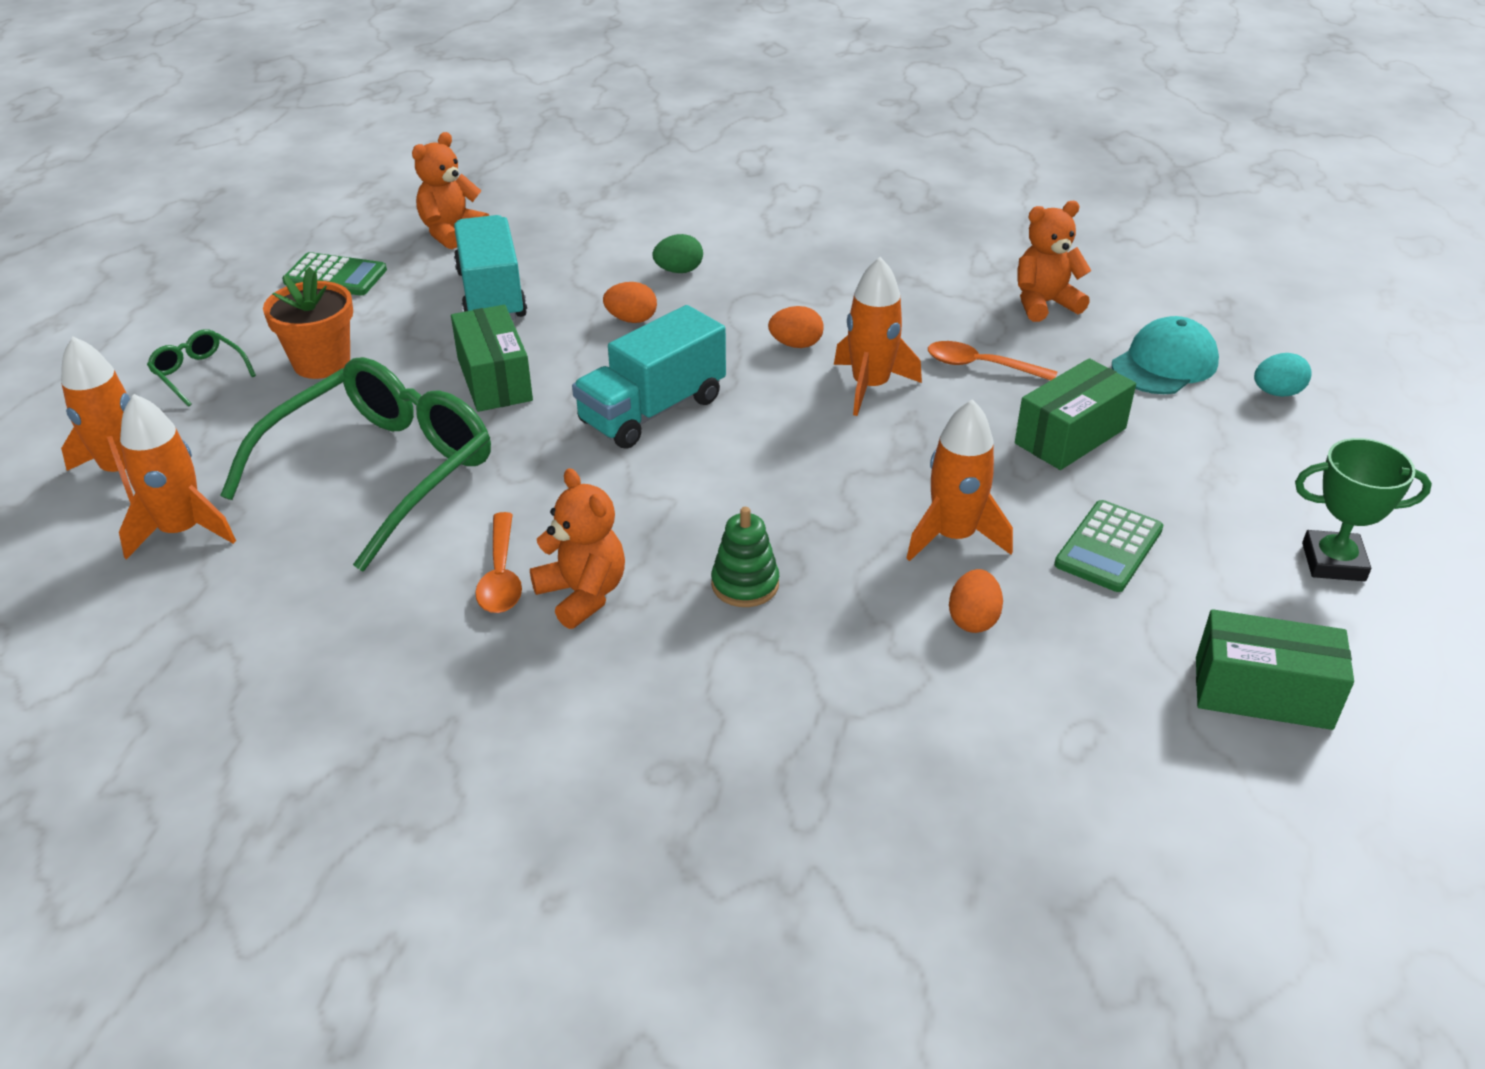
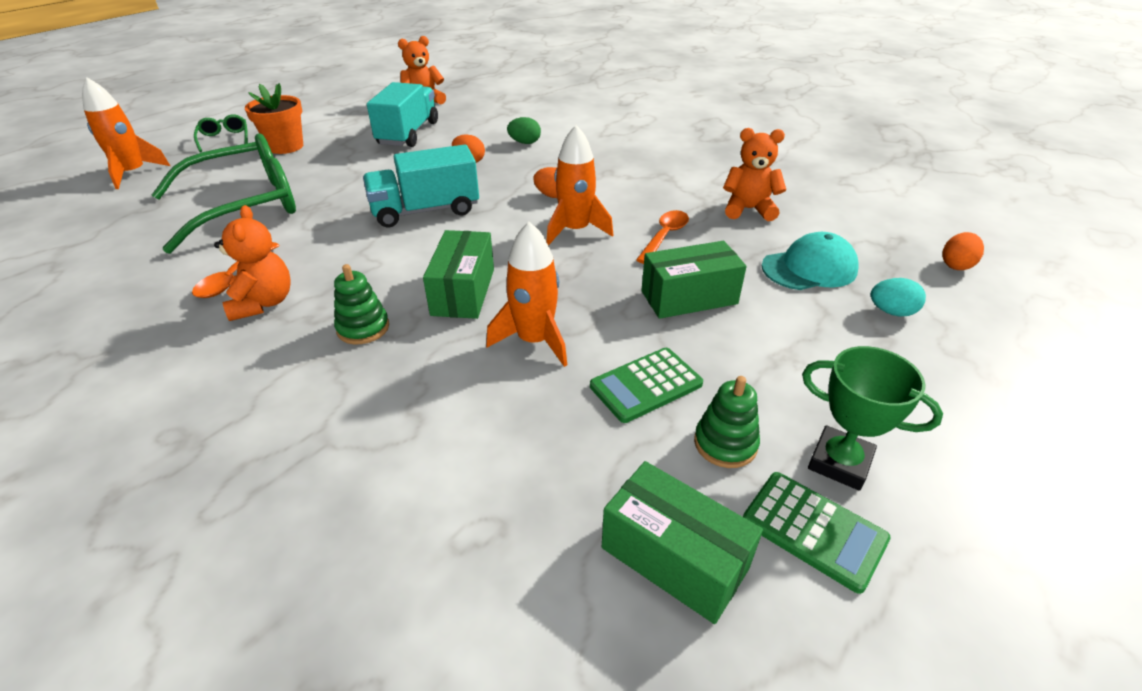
camera: 25 degrees right, 0 degrees up
(182, 531) = (118, 208): orange rocket -> none
(335, 276) = (343, 110): green calculator -> green calculator (813, 530)
(494, 379) = (359, 174): green box -> green box (463, 291)
(973, 619) = (489, 404): orange egg -> orange egg (956, 265)
(980, 366) = (664, 236): orange spoon -> orange spoon turned 75 degrees clockwise
(1226, 579) = (725, 443): none -> green stacking toy

